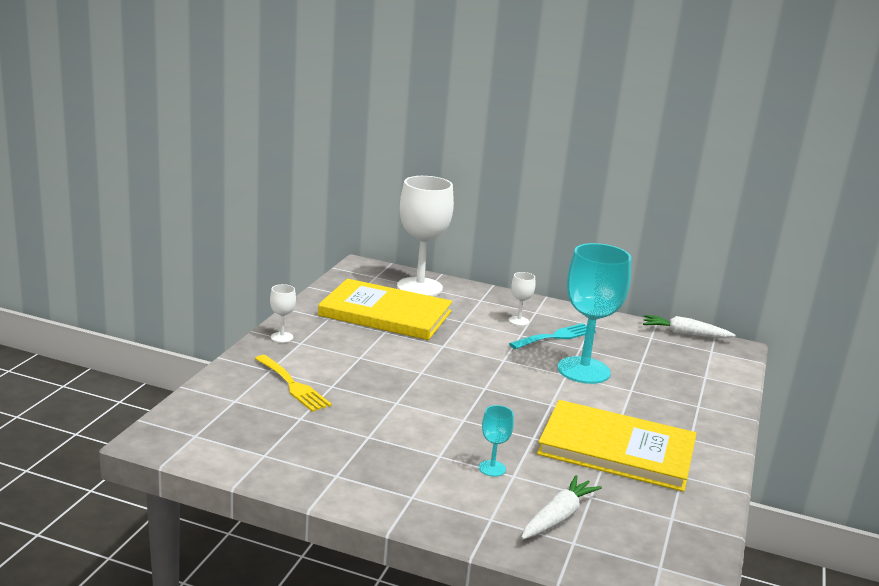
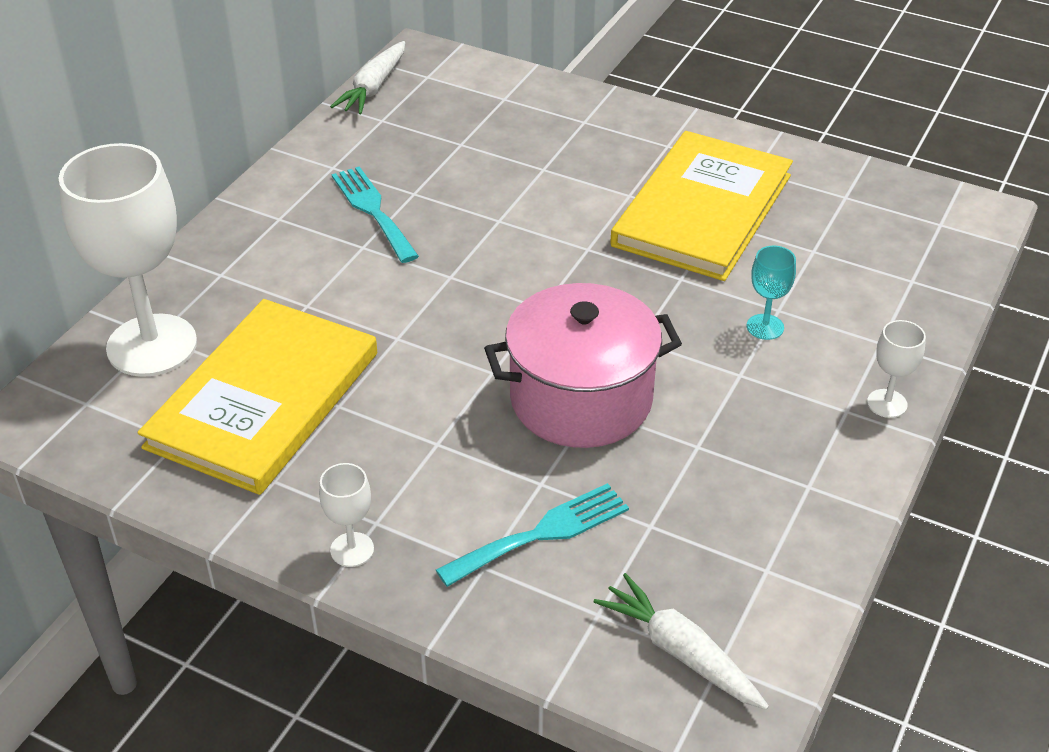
camera: 80 degrees left, 20 degrees up
(293, 385) = (541, 533): yellow fork -> turquoise fork
(403, 399) = (581, 399): none -> pink pot
(518, 321) = (312, 241): white goblet -> white goblet (887, 403)
(558, 517) = (864, 284): white carrot -> white carrot (680, 652)
(583, 370) = (486, 201): turquoise goblet -> none

